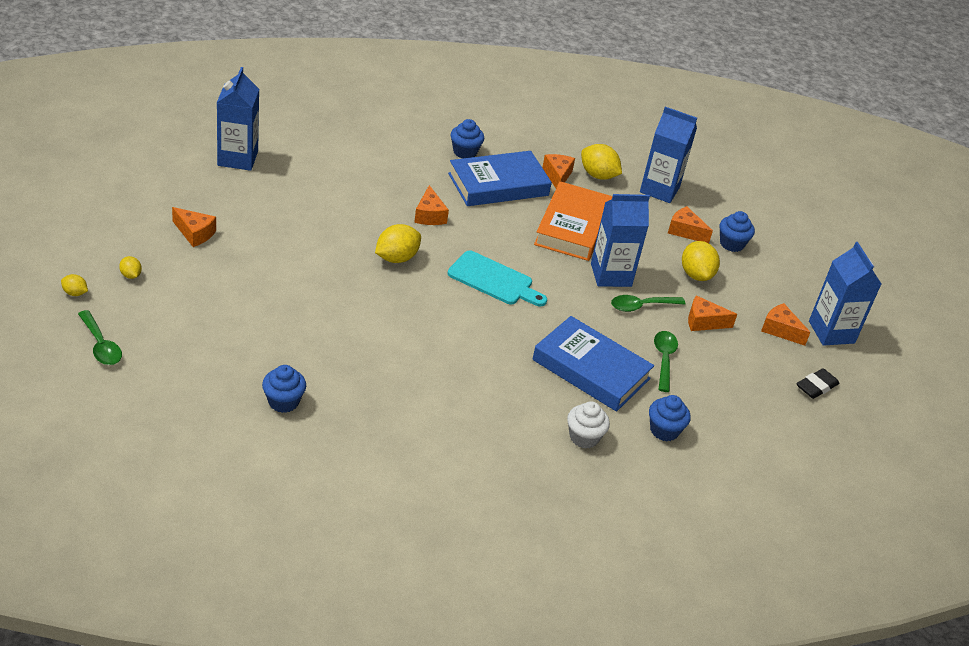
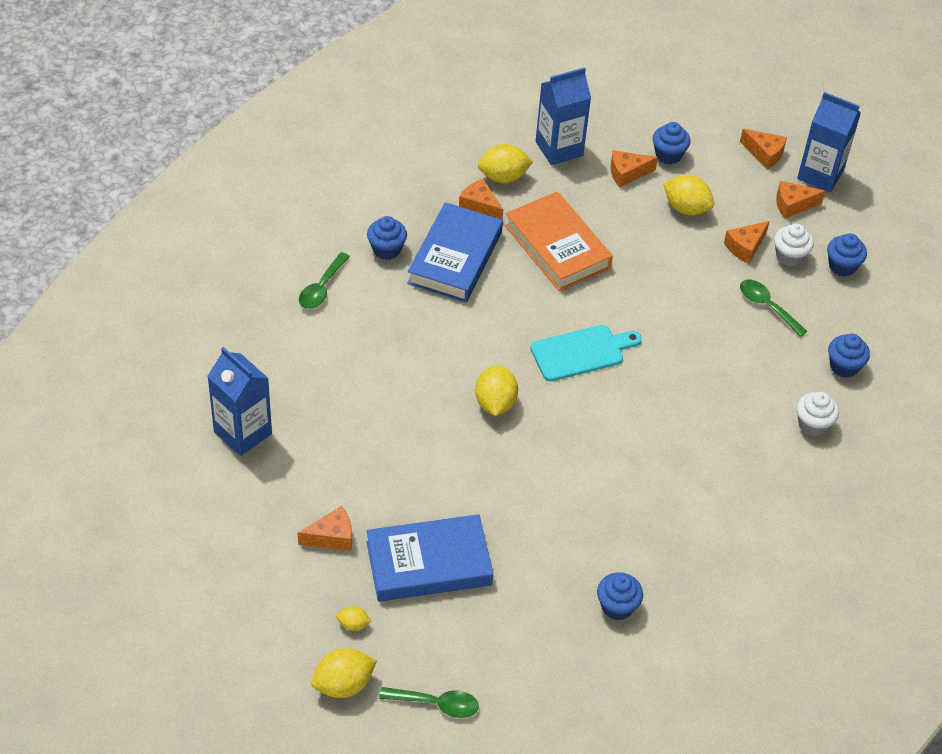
camera: 45 degrees left, 10 degrees up
(75, 293) = (343, 684): yellow lemon -> yellow lemon, size x1.91
(429, 215) = (456, 339): orange cheese -> orange cheese (764, 154)
(591, 369) = (741, 364): blue book -> blue book (429, 563)
(611, 275) = (640, 266): blue carton -> none
(641, 306) = (694, 274): green spoon -> green spoon (322, 288)
(728, 350) = (789, 256): none -> white cupcake
(761, 385) = (842, 266): none -> blue cupcake
(816, 386) = (870, 233): black eraser -> none

